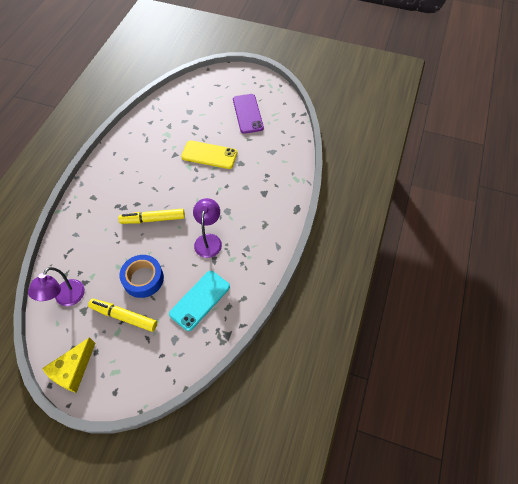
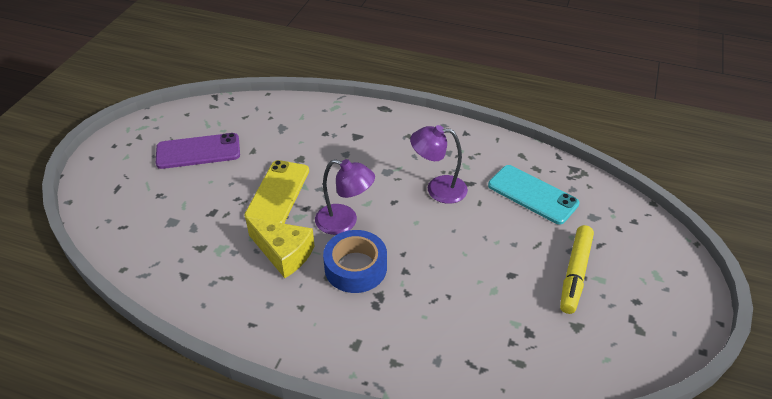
camera: 90 degrees left, 15 degrees down
(66, 298) = (562, 353): purple lamp -> purple lamp (344, 222)
(73, 370) = (671, 325): yellow cheese -> yellow cheese (283, 253)
(143, 279) = (510, 257): blue tape -> blue tape (355, 267)
(153, 219) = (403, 254): yellow marker -> none

